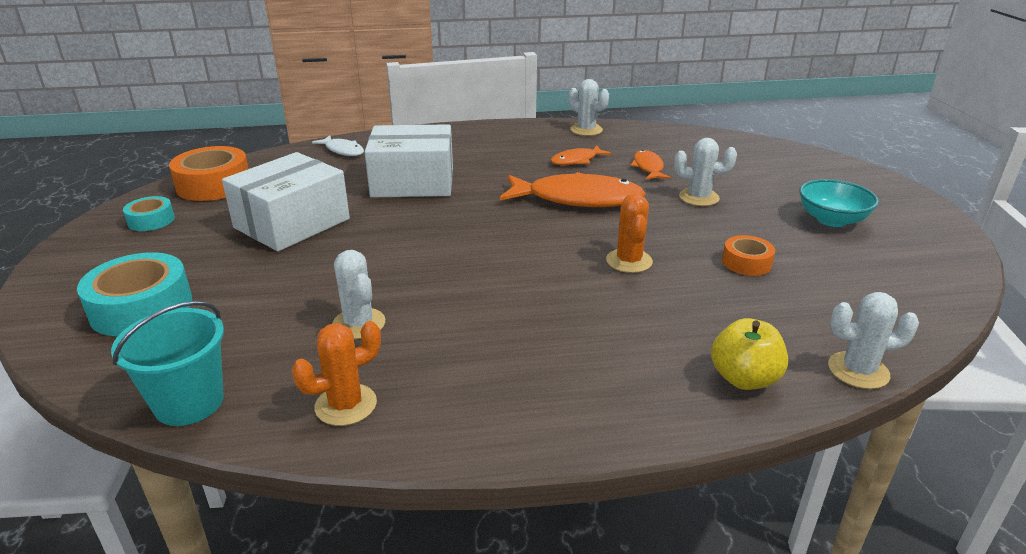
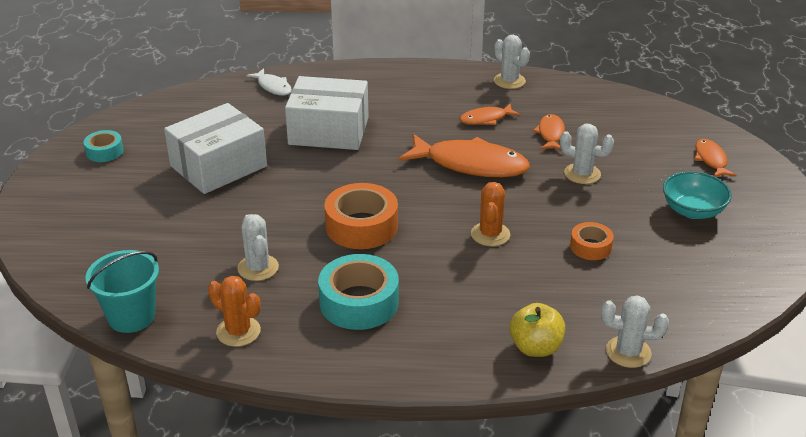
camera: 10 degrees right, 5 degrees up
(141, 307) = (98, 235): turquoise tape -> turquoise tape (359, 302)
(214, 185) = (156, 117): orange tape -> orange tape (361, 226)
(346, 405) = (238, 331): orange cactus -> orange cactus turned 60 degrees clockwise
(819, 176) = (711, 160): none -> orange fish

